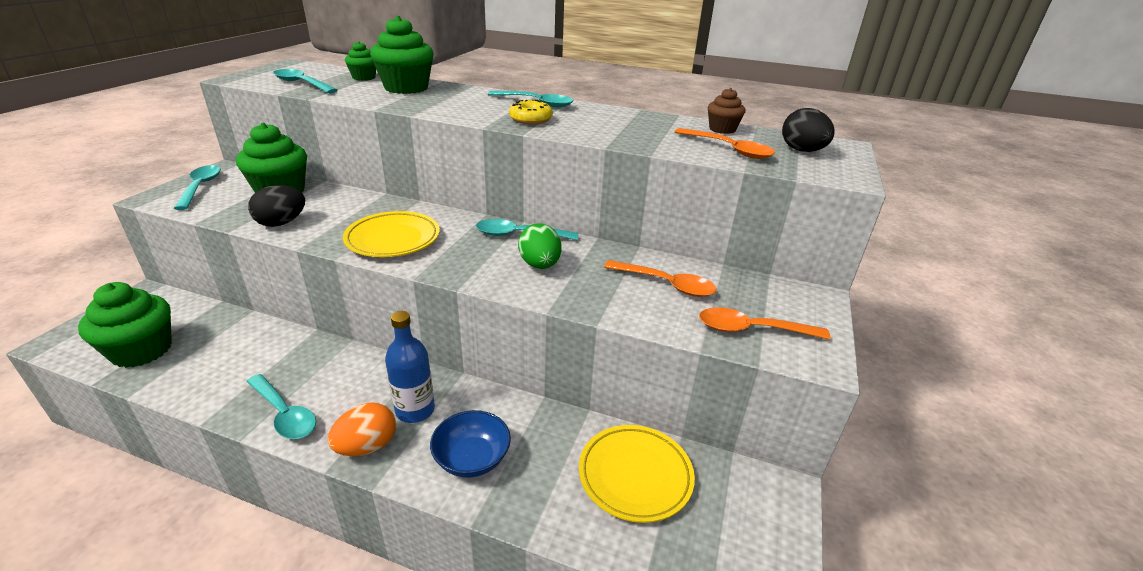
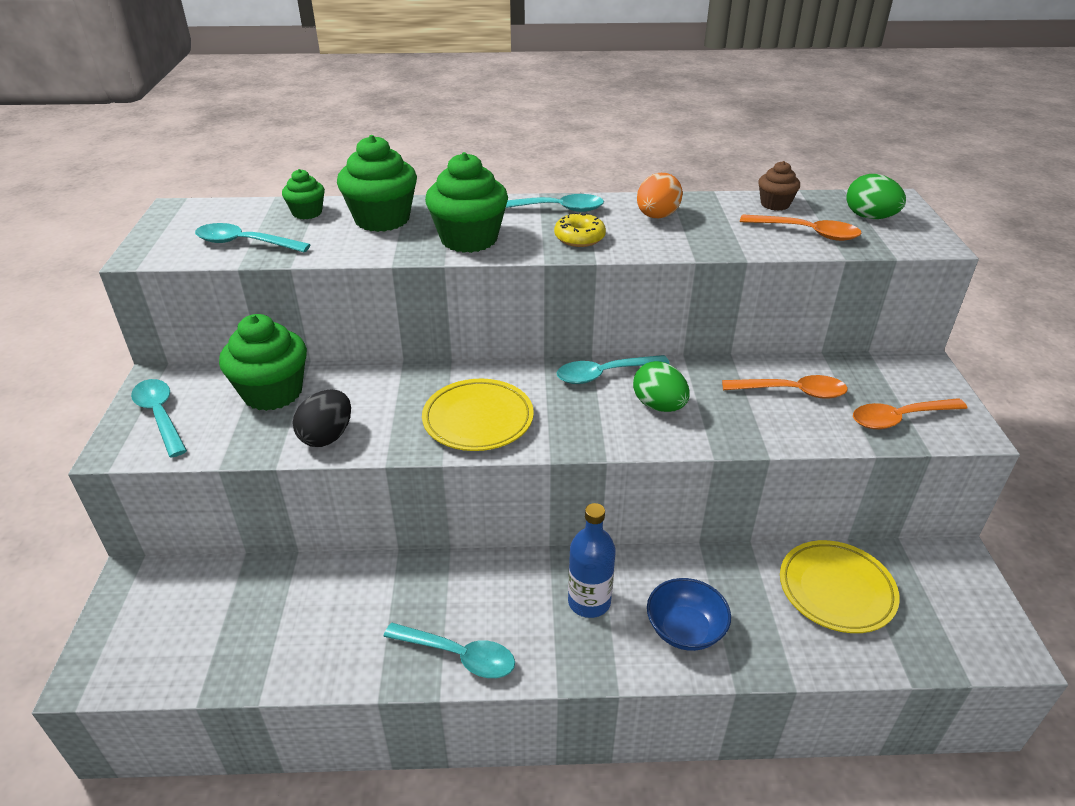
camera: 20 degrees left, 5 degrees up
(142, 350) = (213, 646): green cupcake -> green cupcake (469, 239)
(367, 446) = (575, 656): orange egg -> orange egg (656, 216)
(802, 151) = (869, 217): black egg -> green egg

